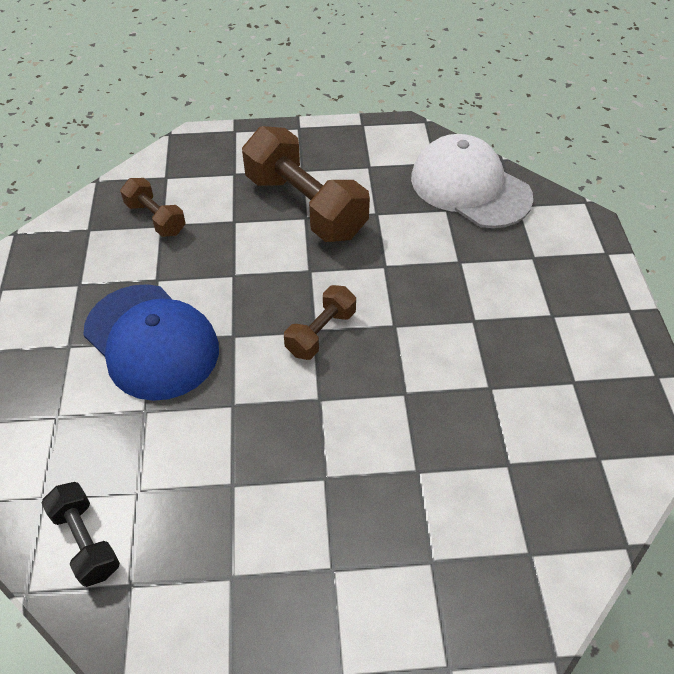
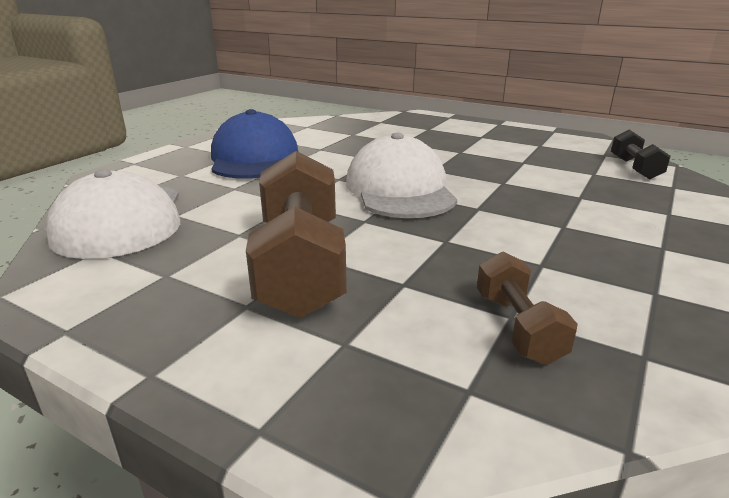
camera: 145 degrees left, 25 degrees down
(151, 341) = (563, 225): blue cap -> blue cap (254, 158)
(321, 332) = (400, 189): brown dumbbell -> white cap

